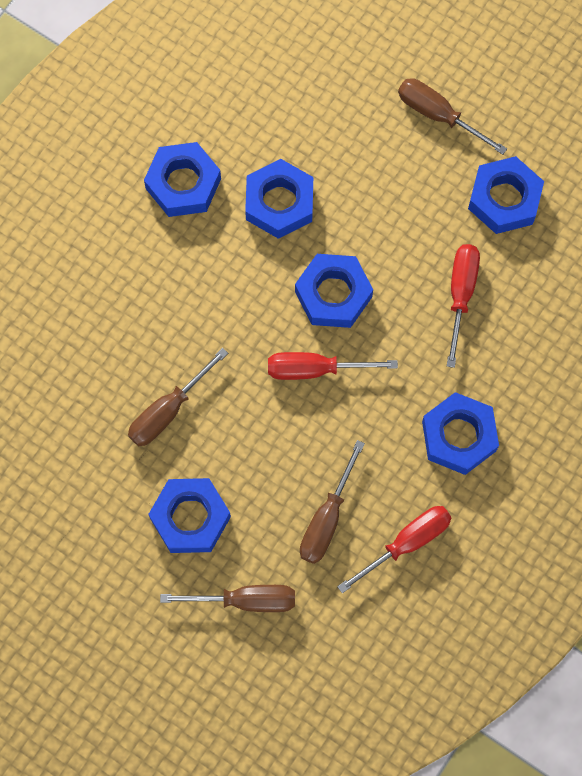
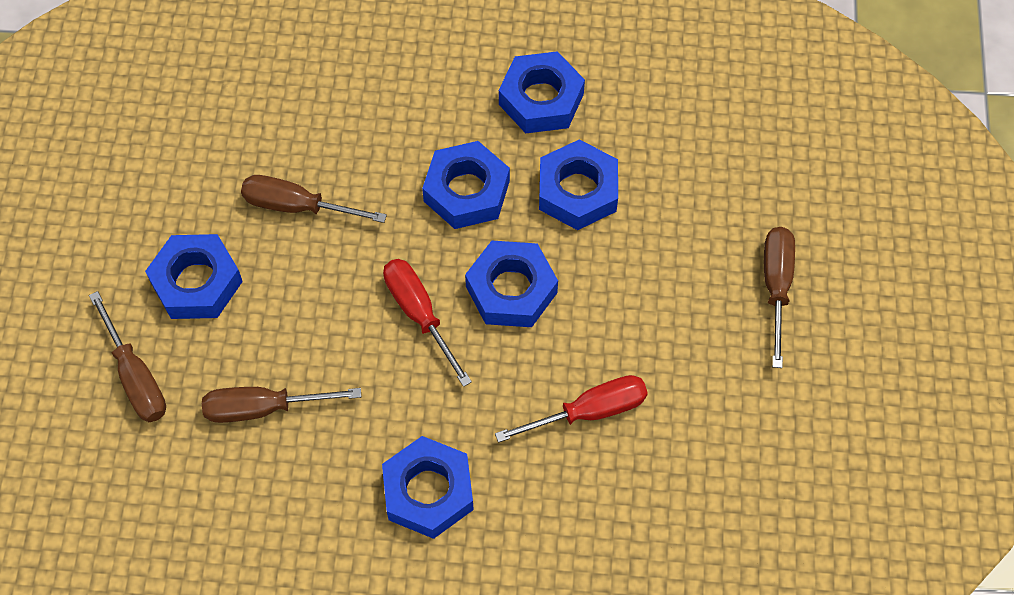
camera: 60 degrees right, 10 degrees down
(407, 543) = (279, 500): red screwdriver -> none
(504, 199) = (726, 399): blue nut -> blue nut (466, 191)

